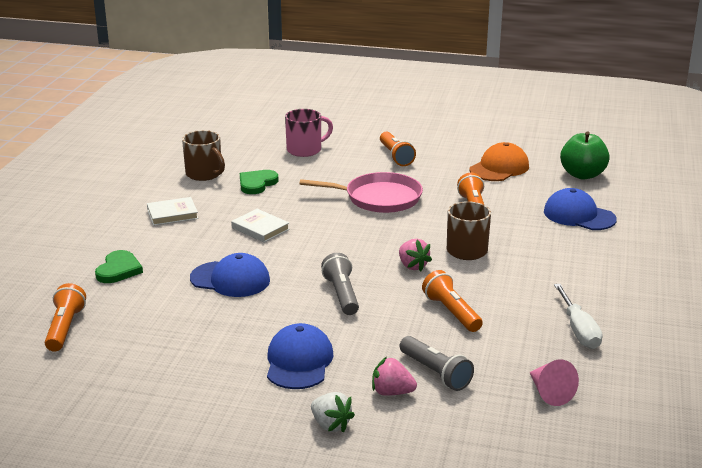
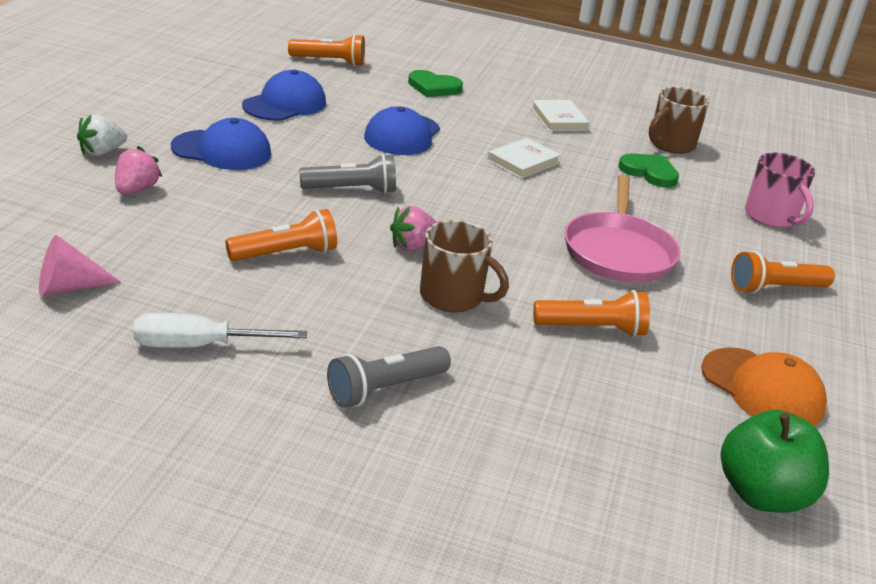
camera: 90 degrees right, 5 degrees up
(435, 373) = (157, 220): grey flashlight -> grey flashlight (385, 389)
(579, 215) = (573, 441): blue cap -> blue cap (285, 104)

